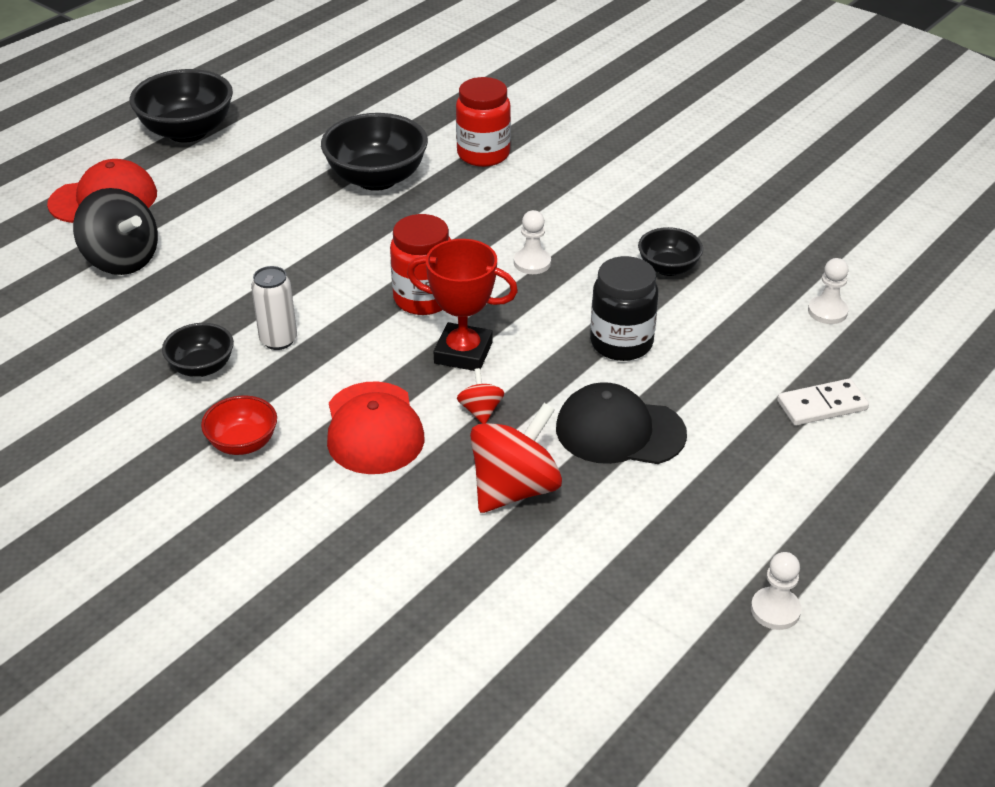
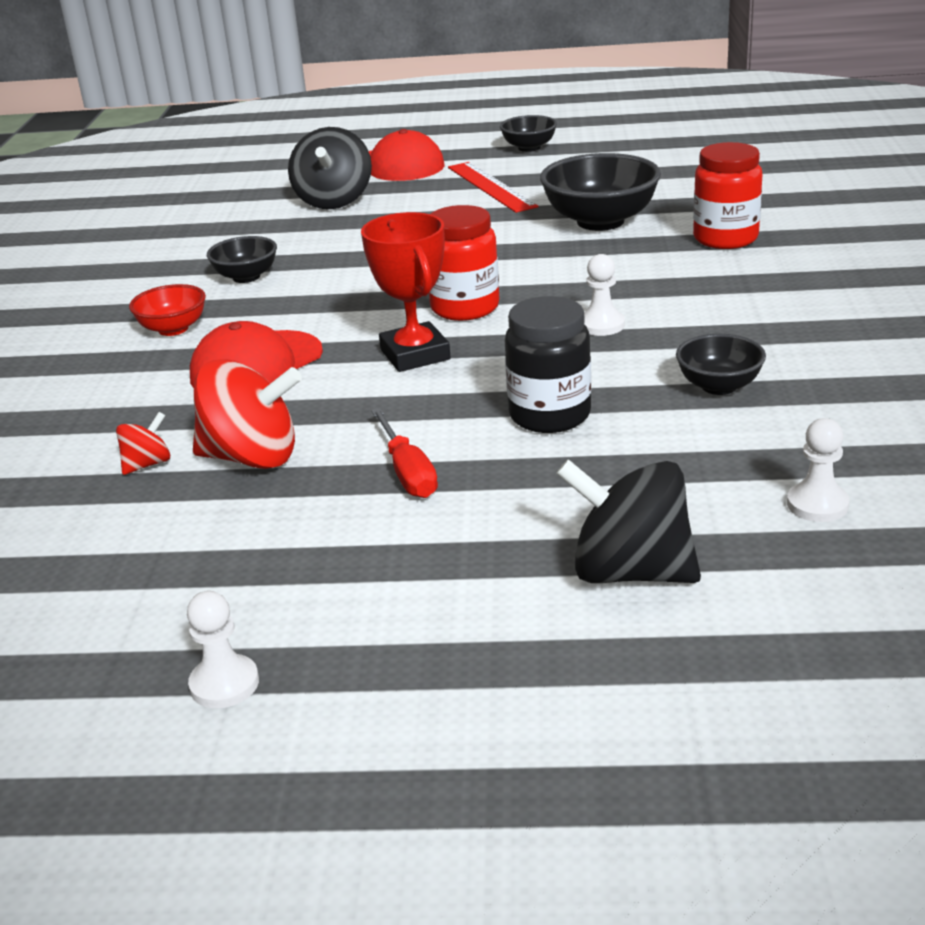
camera: 55 degrees right, 10 degrees down
(187, 131) = (529, 148): black bowl -> black bowl, size x0.56
(231, 184) = (491, 186): none -> red ruler
(278, 340) = (319, 285): white can -> none
(480, 411) = (343, 396): red spinning top -> red spinning top (147, 464)
(619, 431) = (407, 472): black cap -> red screwdriver
(822, 405) = (630, 572): white domino -> black spinning top

